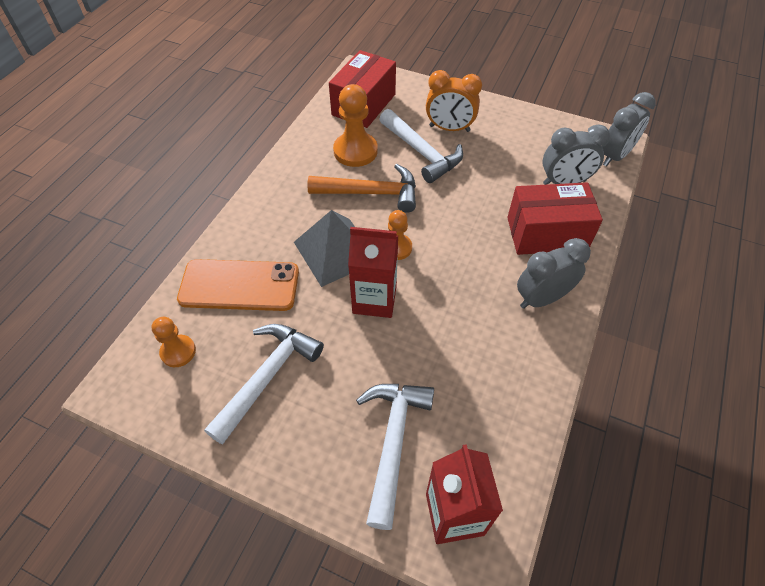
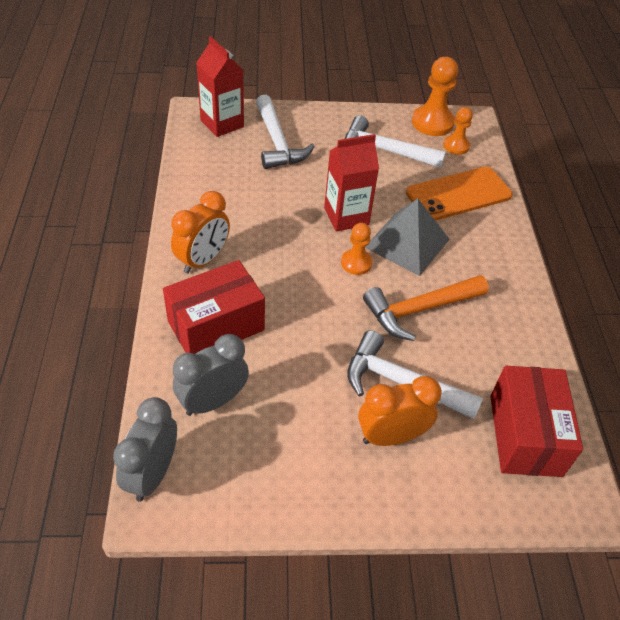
camera: 150 degrees right, 5 degrees down
(268, 376) = (384, 150): white hammer -> white hammer turned 105 degrees clockwise
(355, 151) = (476, 356): orange pawn -> orange pawn (432, 123)
(542, 298) = (203, 260): grey clock -> orange clock

